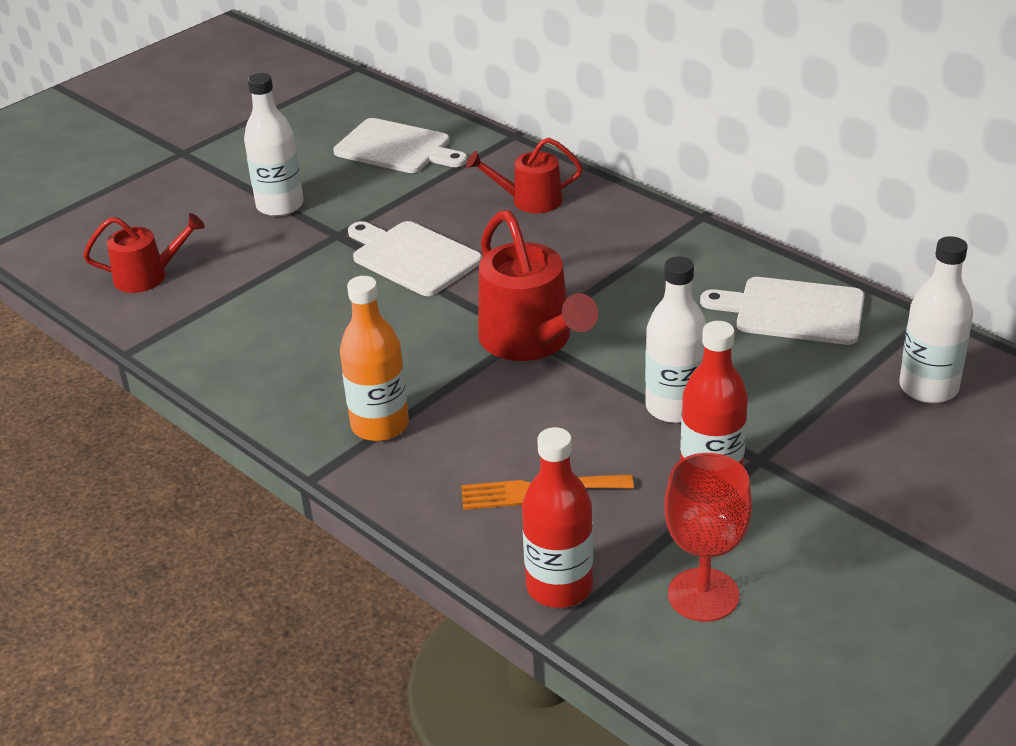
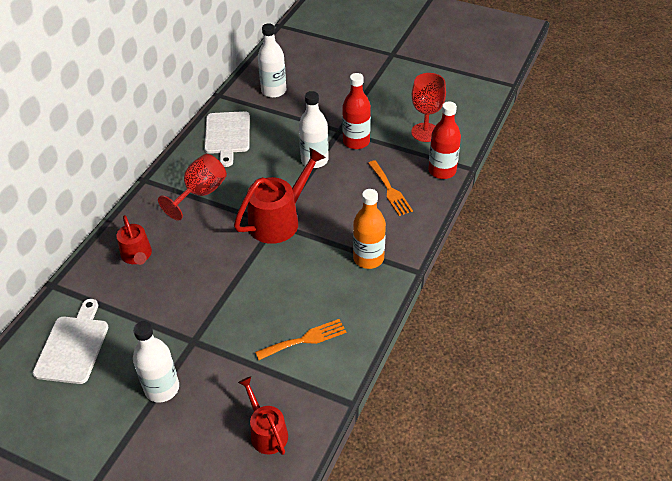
camera: 110 degrees left, 10 degrees up
(265, 329) = (305, 339): none -> orange fork
(413, 257) = (212, 293): white cutting board -> none
(641, 267) = (200, 193): none -> red goblet

